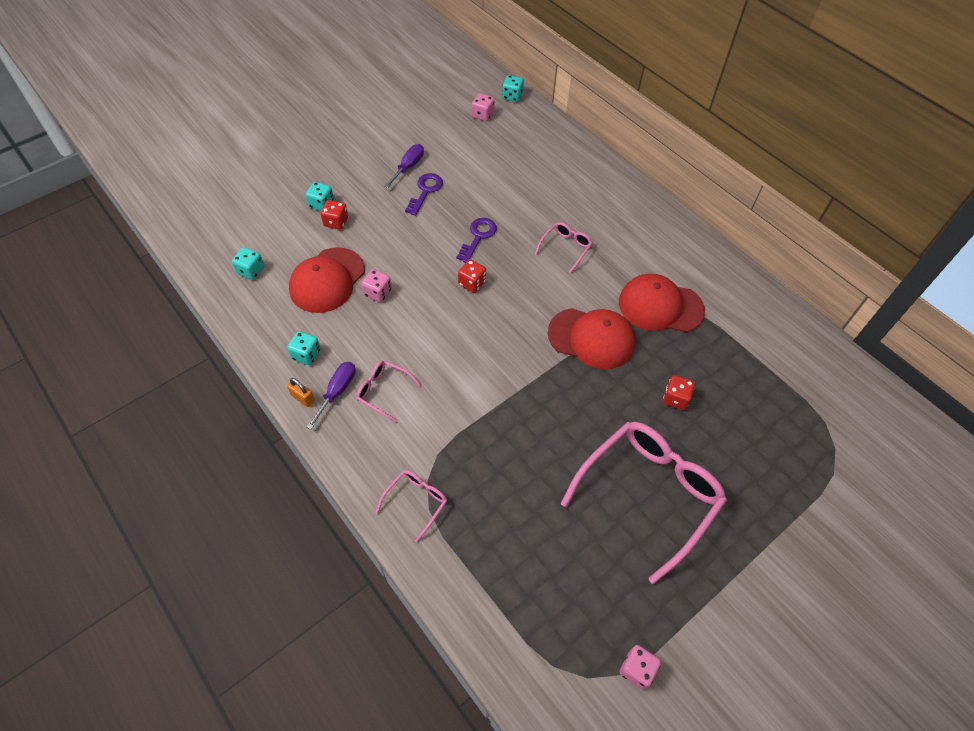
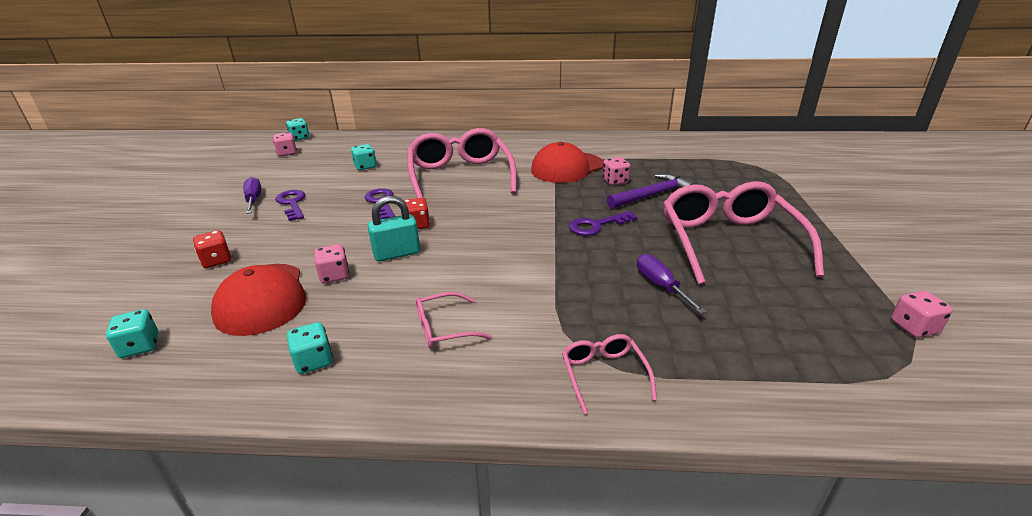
camera: 45 degrees left, 25 degrees down
(303, 398) = (360, 395): orange padlock -> none
(321, 204) = (181, 259): turquoise dice -> turquoise dice (365, 166)
(337, 391) = (394, 362): purple screwdriver -> purple screwdriver (661, 286)
(429, 303) = (397, 253): none -> turquoise padlock
(565, 248) = (460, 176): pink glasses -> pink glasses, size x2.20
(583, 391) = (596, 225): none -> purple key
(591, 338) = (554, 201): red cap -> none
(672, 356) = (615, 181): none -> pink dice
(675, 398) = (652, 195): red dice -> purple hammer

